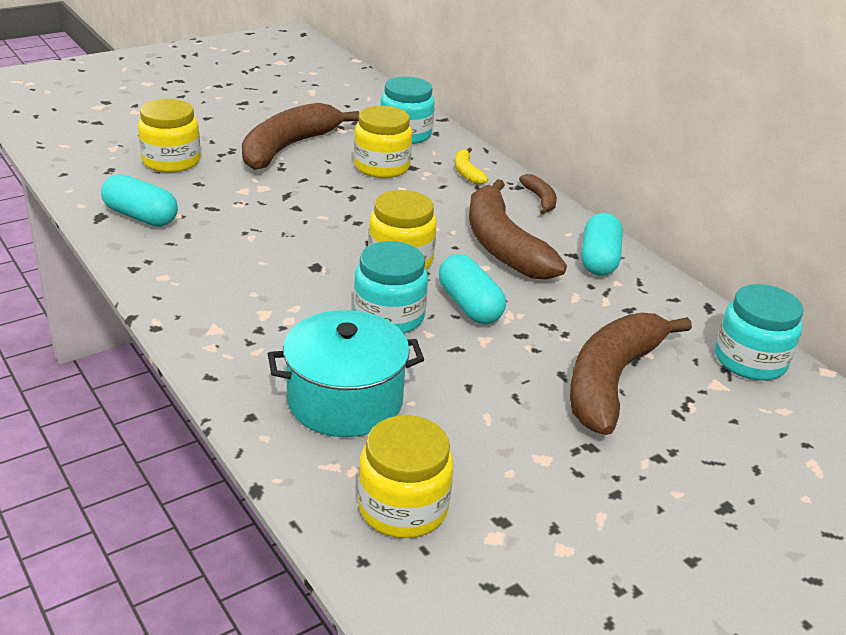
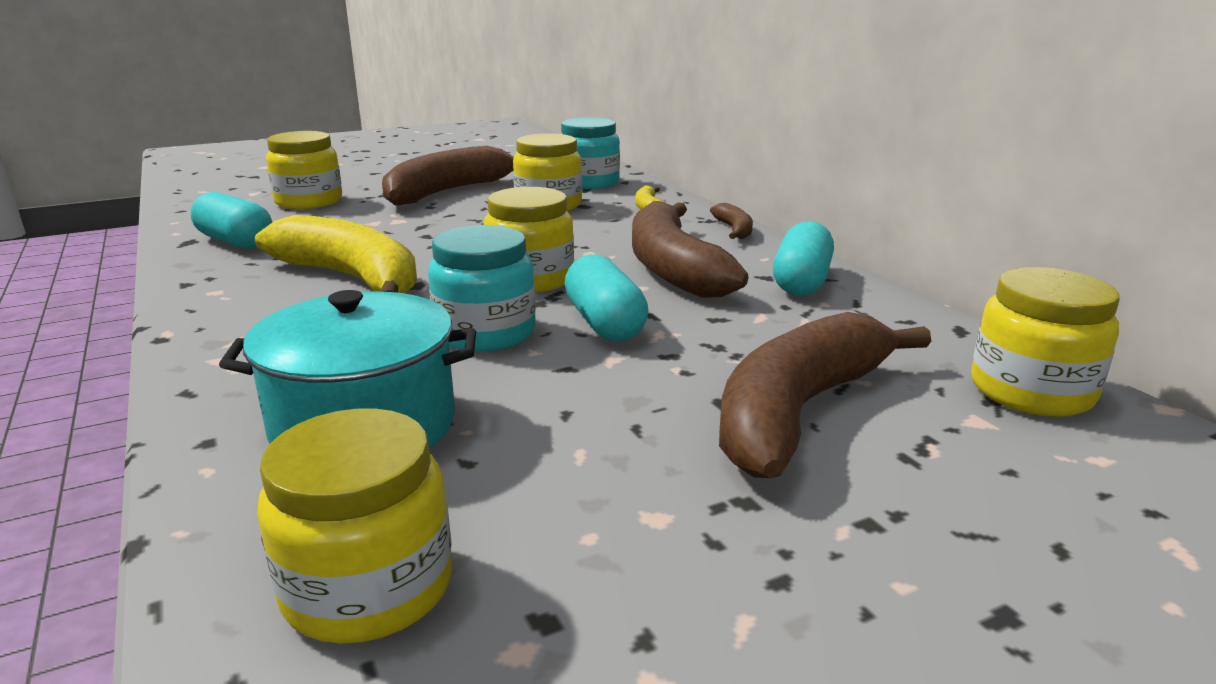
camera: 10 degrees right, 10 degrees down
(262, 261) = (352, 279): none -> yellow banana
(750, 360) = (1031, 391): turquoise jar -> yellow jar

